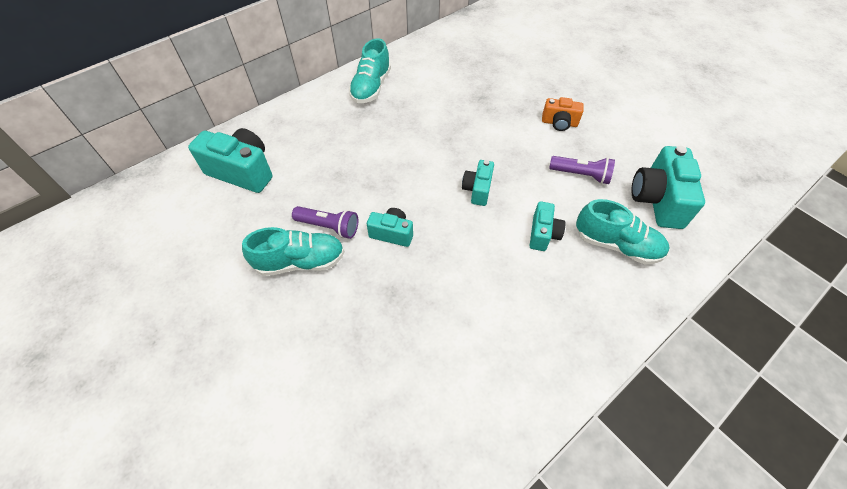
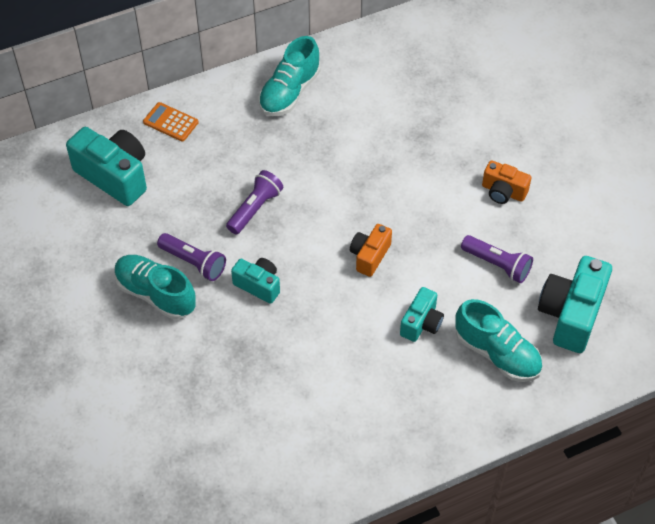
camera: 15 degrees right, 0 degrees up
(282, 124) = (170, 122): none -> orange calculator
(300, 261) = (155, 294): turquoise shoe -> turquoise shoe turned 150 degrees counterclockwise
(370, 173) = (255, 208): none -> purple flashlight
(477, 190) = (369, 256): turquoise camera -> orange camera

